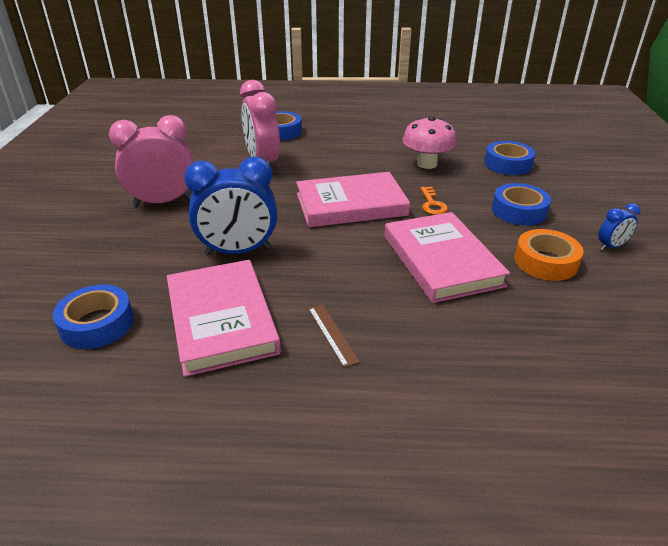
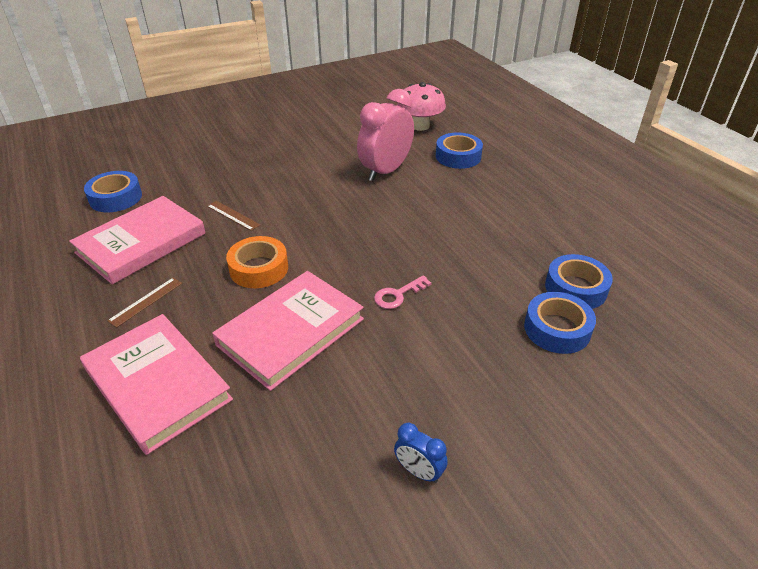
camera: 60 degrees right, 5 degrees up
(163, 202) = (279, 155): pink clock -> none
(238, 251) = (233, 215): blue clock -> brown ruler
(351, 204) = (352, 244): pink book -> pink book (157, 384)
(426, 164) = (487, 265): pink mushroom -> pink mushroom (420, 126)
(432, 204) = (398, 295): orange key -> pink key
(519, 211) = (440, 366): blue tape -> blue tape (575, 288)
(545, 262) = (339, 413): orange tape -> orange tape (259, 268)

